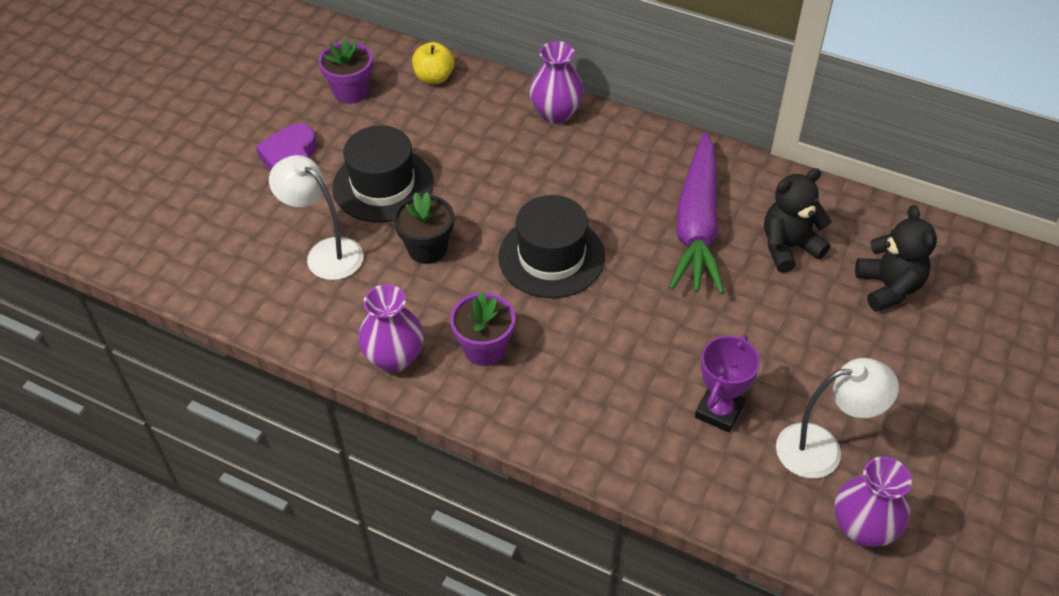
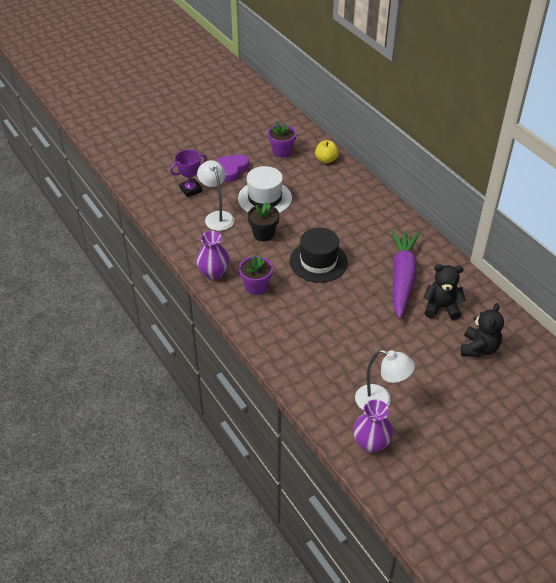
camera: 30 degrees right, 5 degrees down
(383, 185) = (264, 198): black hat -> white hat
(556, 113) = (373, 199): purple vase -> none
(697, 225) = (402, 278): purple carrot -> purple carrot turned 150 degrees clockwise
(719, 411) = (343, 362): purple trophy -> purple trophy (191, 190)

